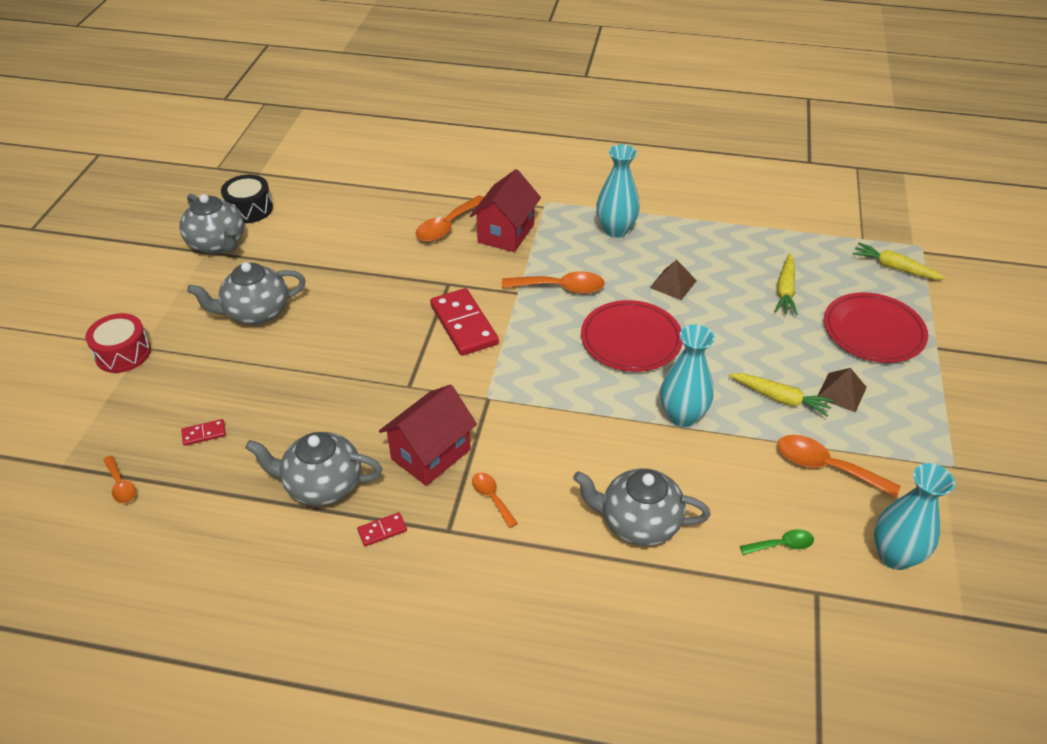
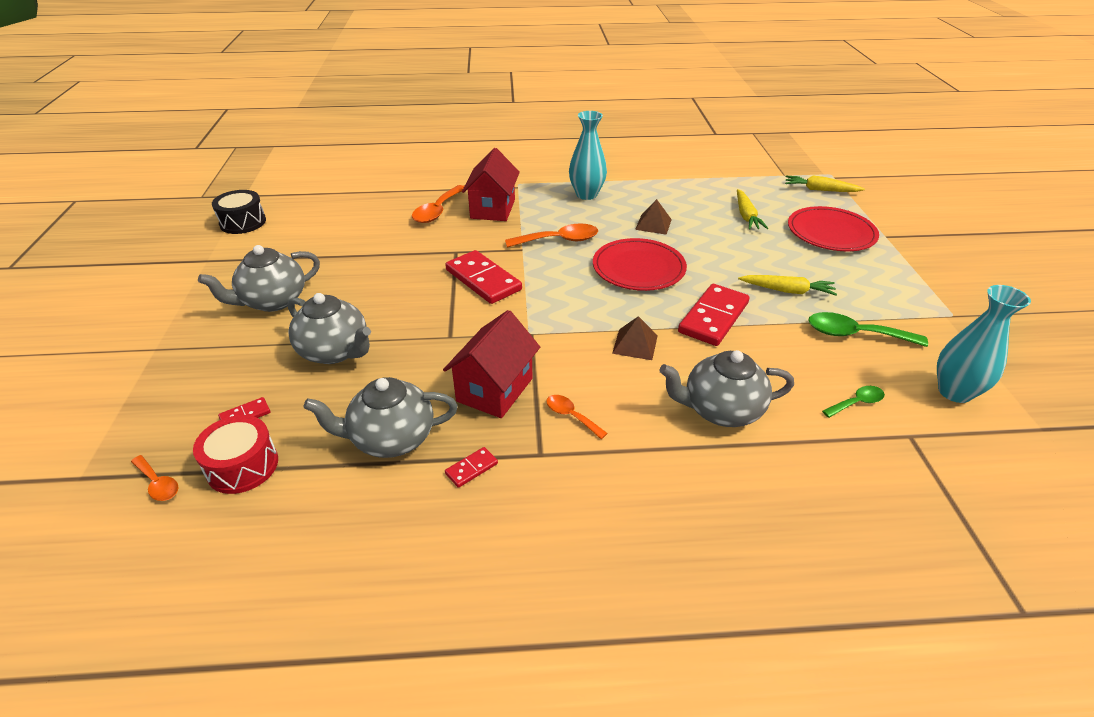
camera: 15 degrees left, 5 degrees down
(123, 353) = (134, 358): red drum -> red drum (242, 466)
(218, 244) = (217, 253): grey teapot -> grey teapot (335, 351)
(682, 416) = (713, 317): turquoise vase -> red domino
(826, 467) = (855, 334): orange spoon -> green spoon
(841, 392) = (833, 278): brown pyramid -> brown pyramid (635, 344)

